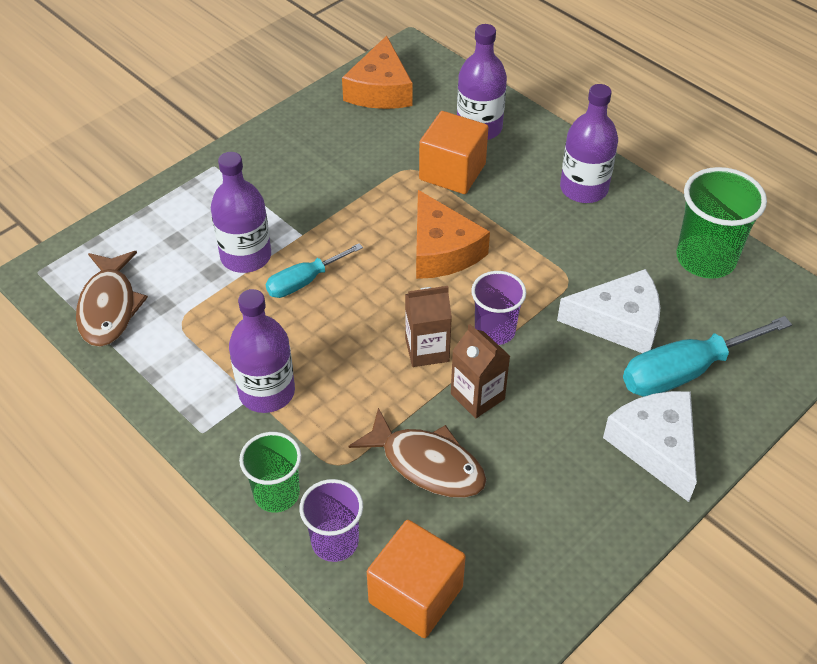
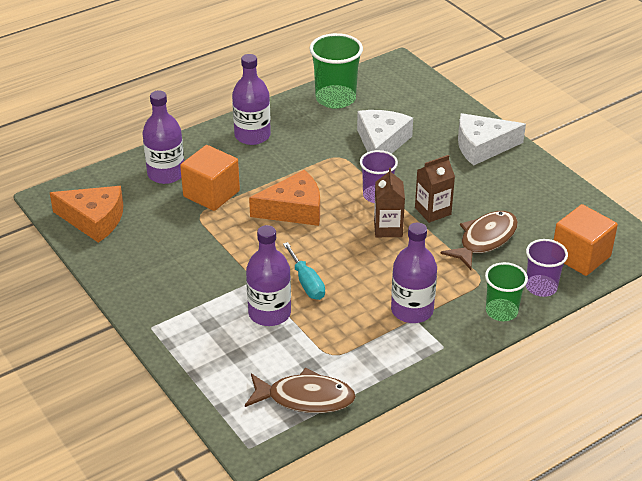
camera: 80 degrees left, 10 degrees down
(684, 372) = (427, 125): turquoise screwdriver -> none

